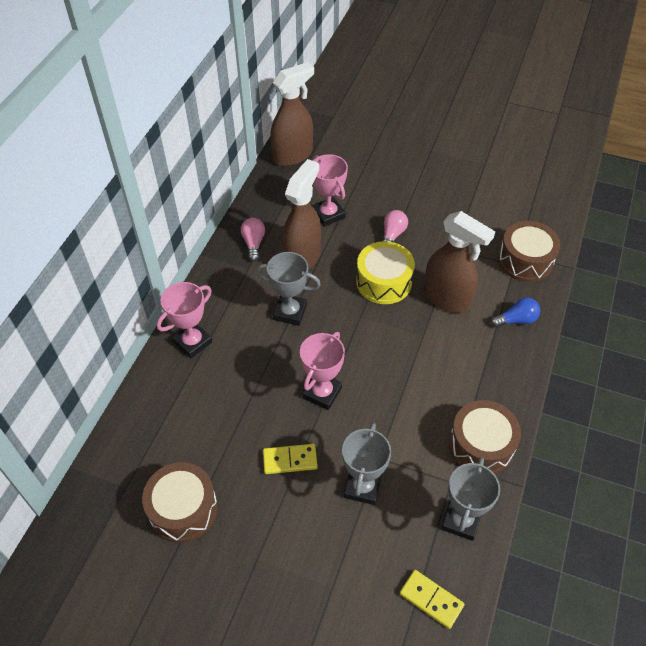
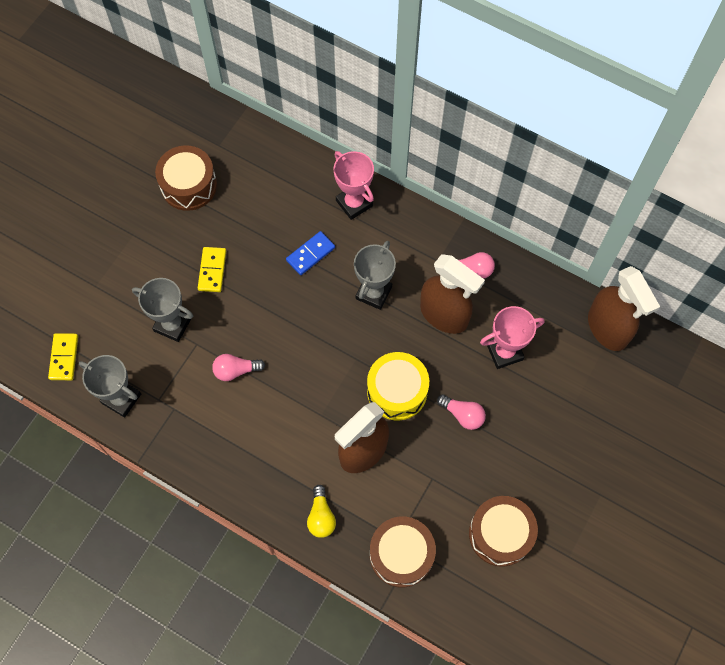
camera: 100 degrees right, 15 degrees up
(256, 371) = (310, 254): none -> blue domino
(322, 393) = (274, 307): pink trophy -> none
(398, 414) = (236, 370): none -> pink light bulb
(431, 600) = (64, 357): yellow domino -> yellow domino turned 45 degrees counterclockwise
(481, 445) = (186, 436): brown drum -> brown drum (500, 534)
(516, 320) = (321, 516): blue light bulb -> yellow light bulb

